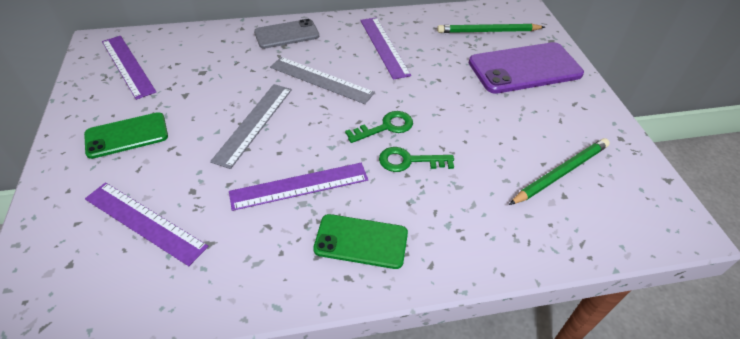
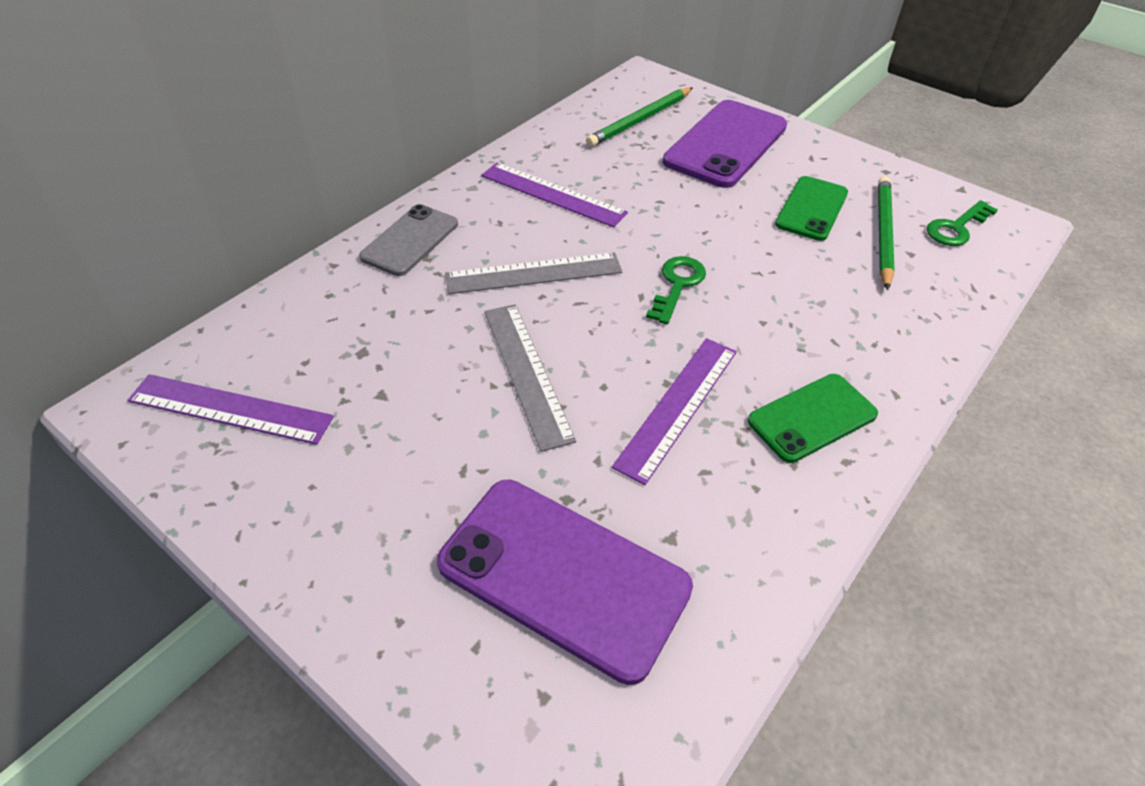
camera: 40 degrees left, 0 degrees up
(127, 135) = (377, 497): green phone -> green phone (811, 209)
(144, 222) = (563, 575): purple ruler -> purple phone
(409, 161) = (747, 306): green key -> green key (956, 228)

